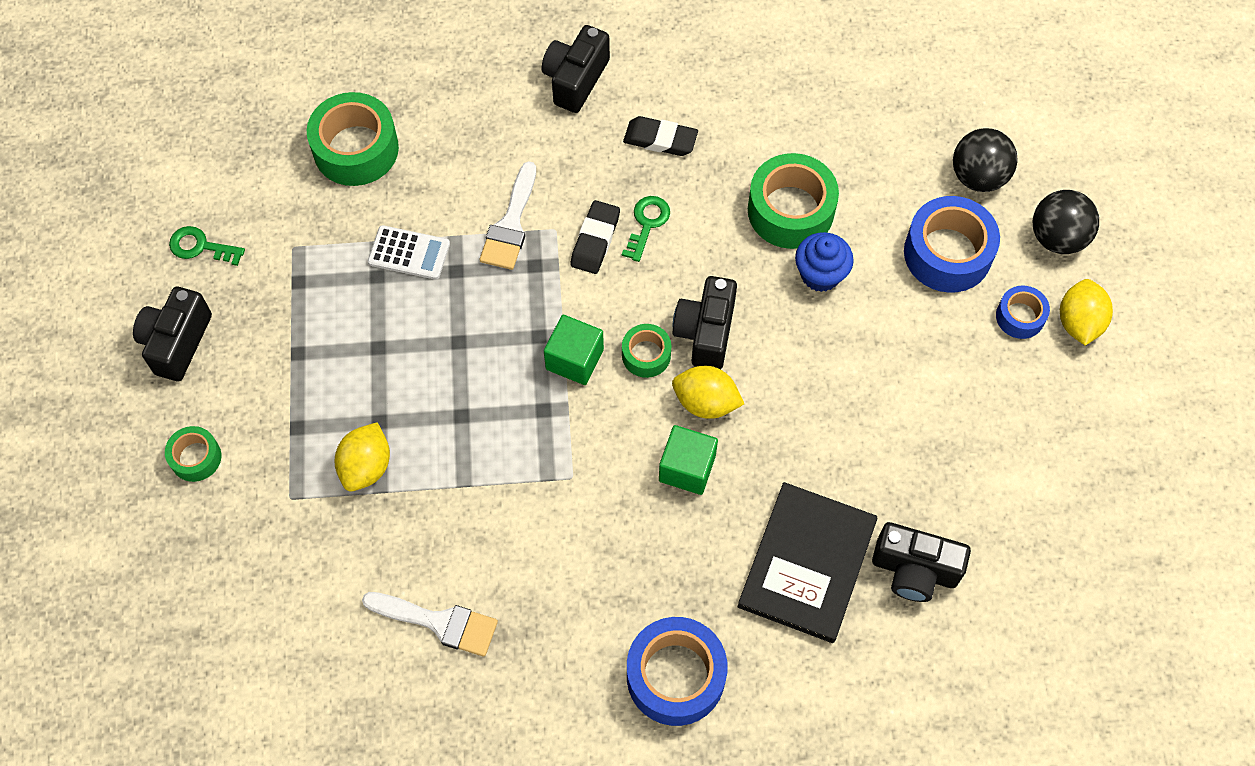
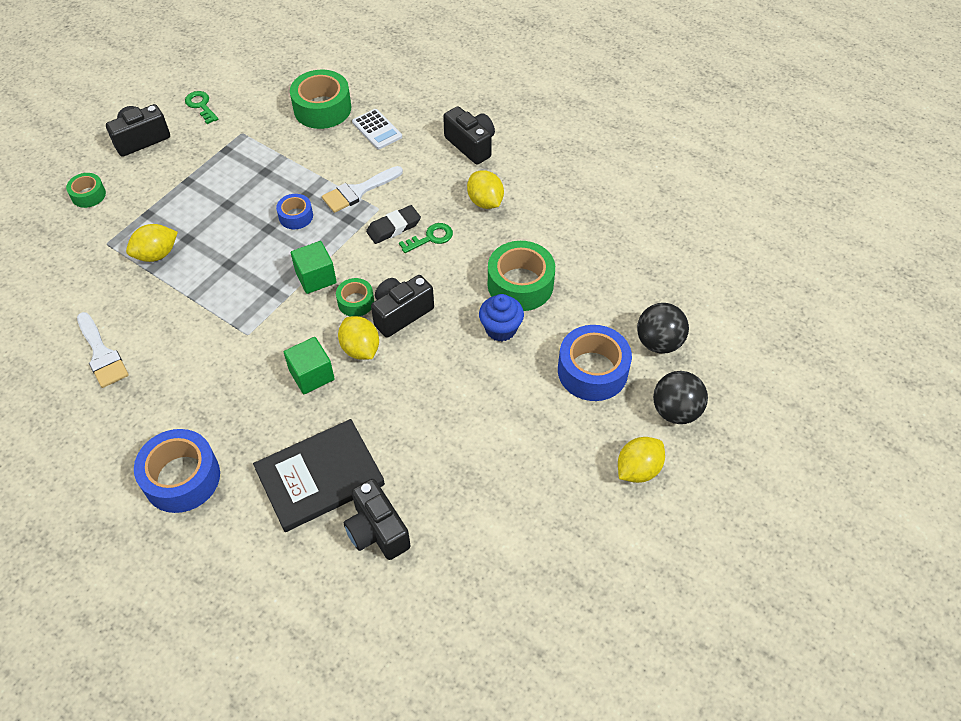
camera: 40 degrees right, 10 degrees down
(409, 253) = (292, 171): white calculator -> white calculator (377, 129)
(575, 80) = (471, 145): black camera -> black camera turned 75 degrees clockwise
(660, 139) = (485, 202): black eraser -> yellow lemon
(1020, 316) = (601, 438): blue tape -> blue tape (296, 216)

